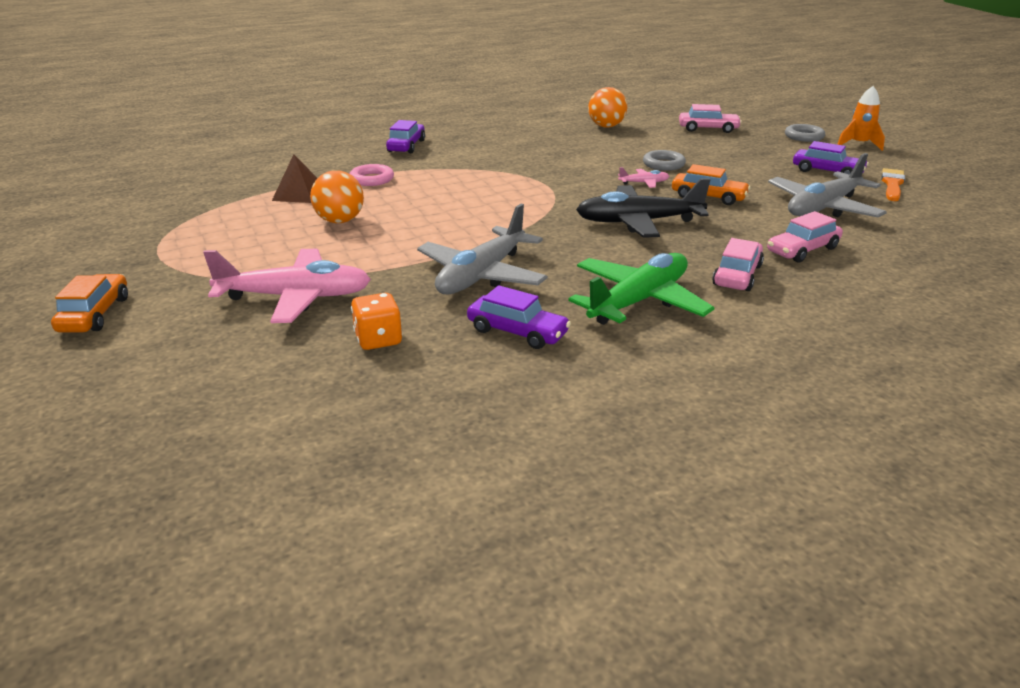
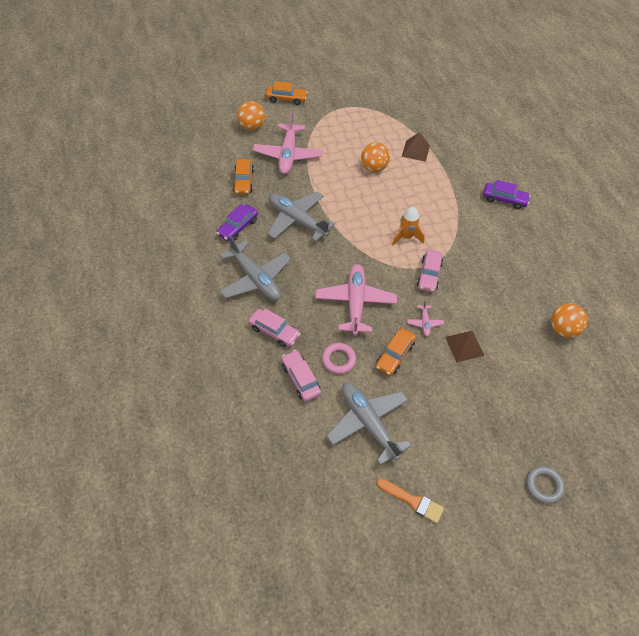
camera: 95 degrees right, 25 degrees up
(185, 349) = (252, 126): none -> orange ball
(372, 179) = (438, 181): pink ring -> pink ring (338, 360)
(378, 339) = (243, 181): orange dice -> orange car
(638, 222) = (355, 302): black plane -> pink plane
(639, 301) = (255, 278): green plane -> grey plane
(663, 164) = (464, 346): grey ring -> brown pyramid
(708, 129) = (562, 408): pink car -> pink car (429, 275)
(827, 172) = (445, 462): purple car -> none
(858, 144) = (521, 527): orange rocket -> orange rocket (406, 237)

